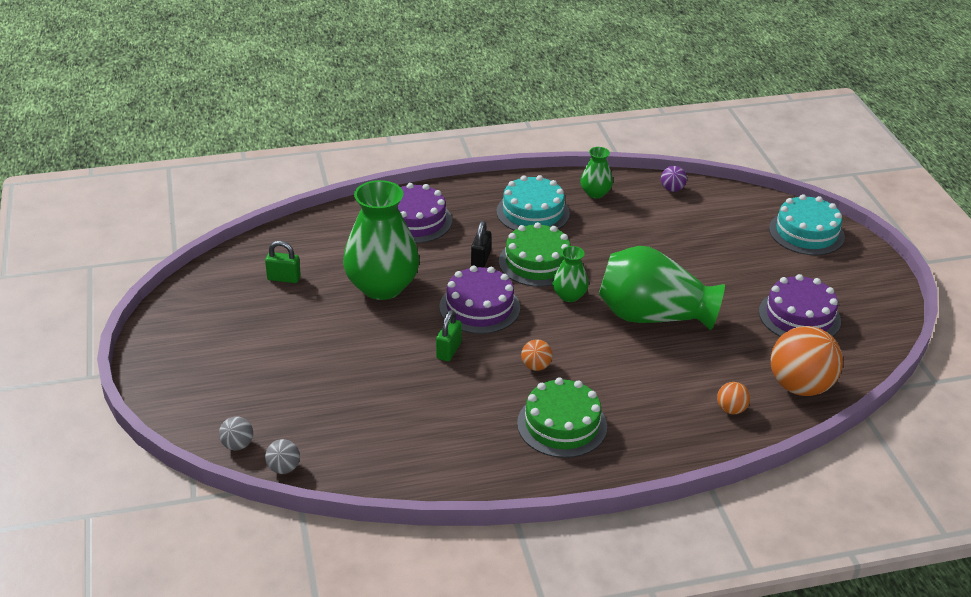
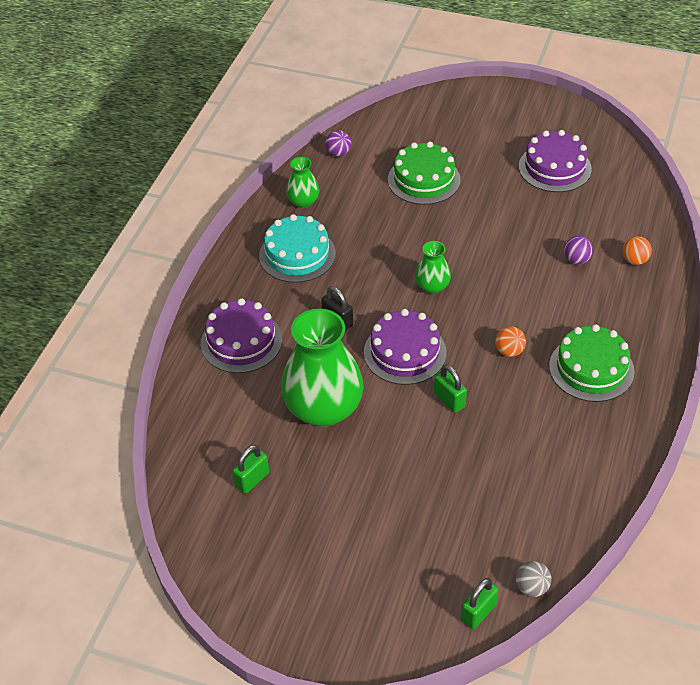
camera: 55 degrees left, 10 degrees up
(237, 445) = (478, 612): grey ball -> green padlock
(537, 262) = (371, 285): green cake -> green cake (424, 179)
(652, 316) = (496, 249): green vase -> none
(691, 370) = (576, 260): none -> purple ball
(800, 386) = (633, 210): orange ball -> none
(806, 233) = (458, 109): turquoise cake -> none

